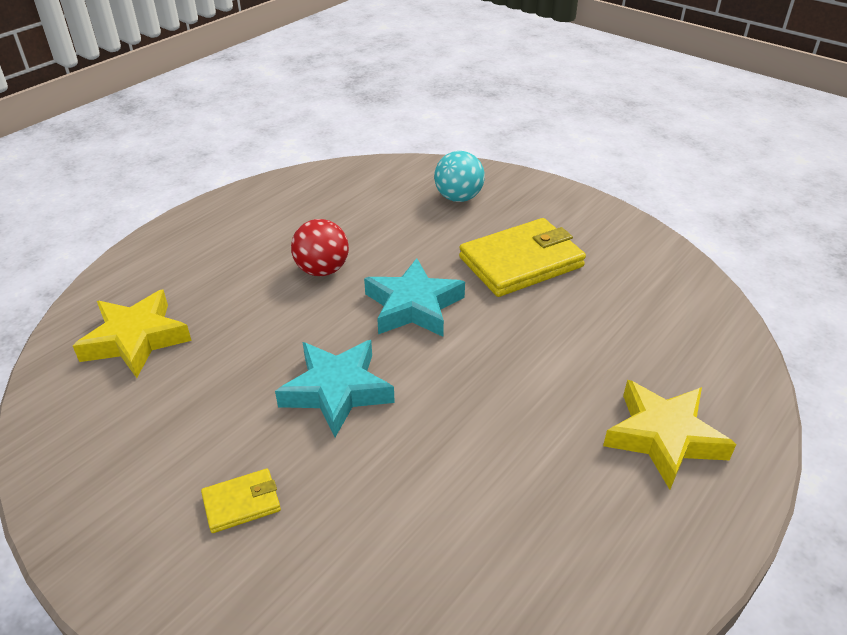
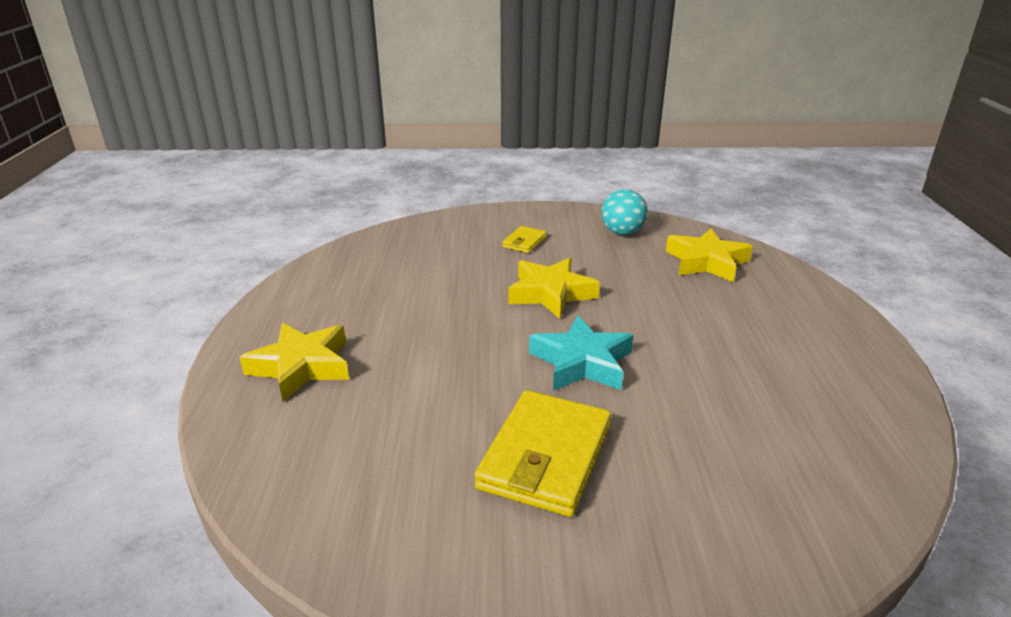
camera: 140 degrees right, 10 degrees down
(322, 270) = (693, 352): red ball -> none
(336, 391) = (551, 293): turquoise star -> yellow star
(458, 198) = (724, 510): turquoise ball -> turquoise ball (622, 233)

